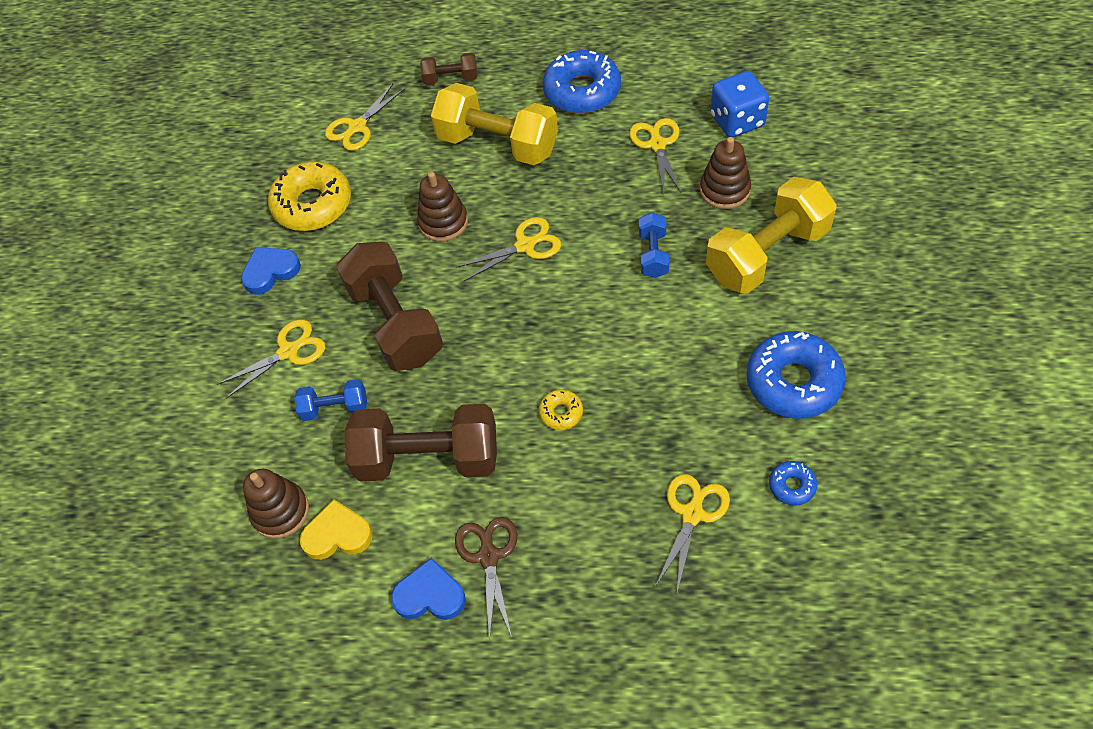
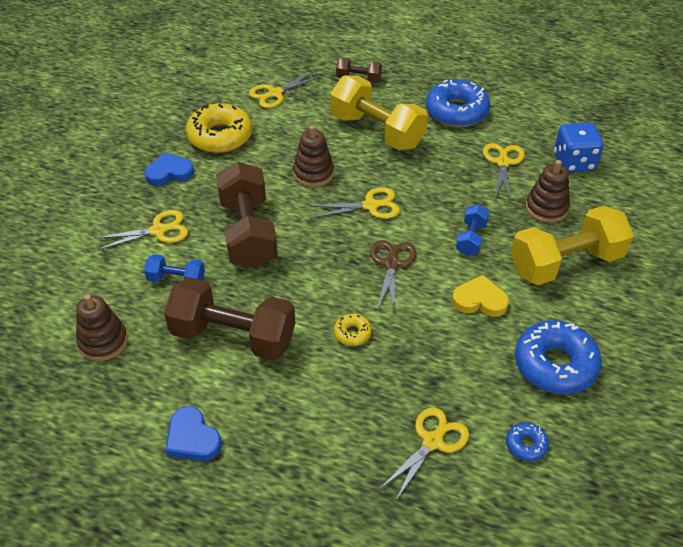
camera: 10 degrees right, 10 degrees down
(337, 534) = (139, 371): yellow heart -> yellow heart (479, 300)
(430, 595) = (192, 438): blue heart -> blue heart turned 150 degrees counterclockwise
(489, 556) = (251, 424): brown scissors -> brown scissors (391, 264)

